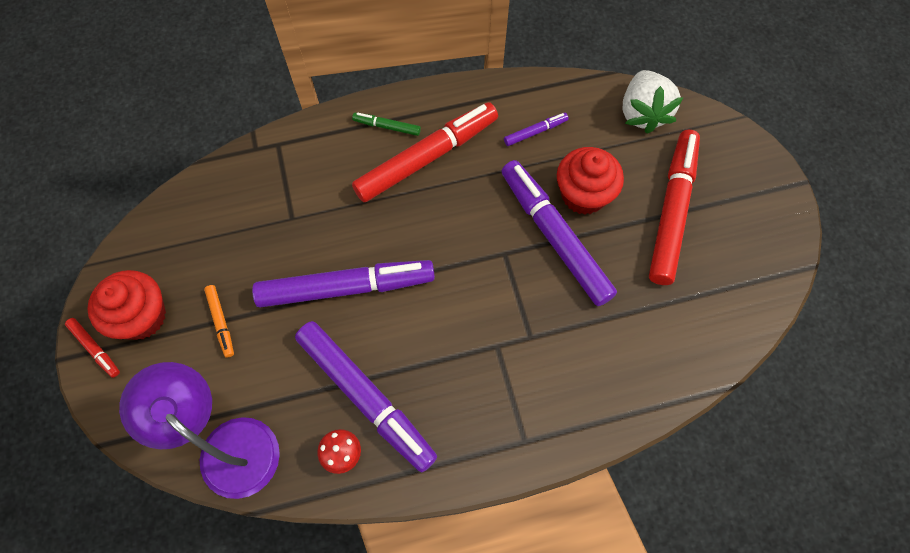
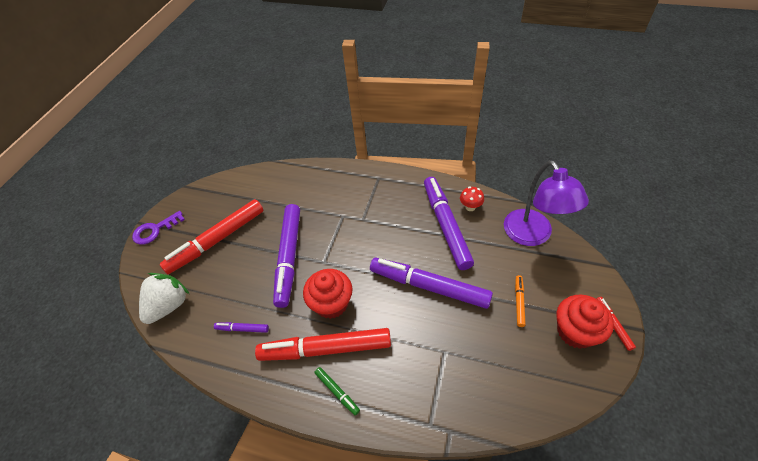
camera: 145 degrees left, 15 degrees down
(583, 194) = (252, 272): red cupcake -> red cupcake (331, 303)
(770, 183) = (155, 230): none -> purple key

